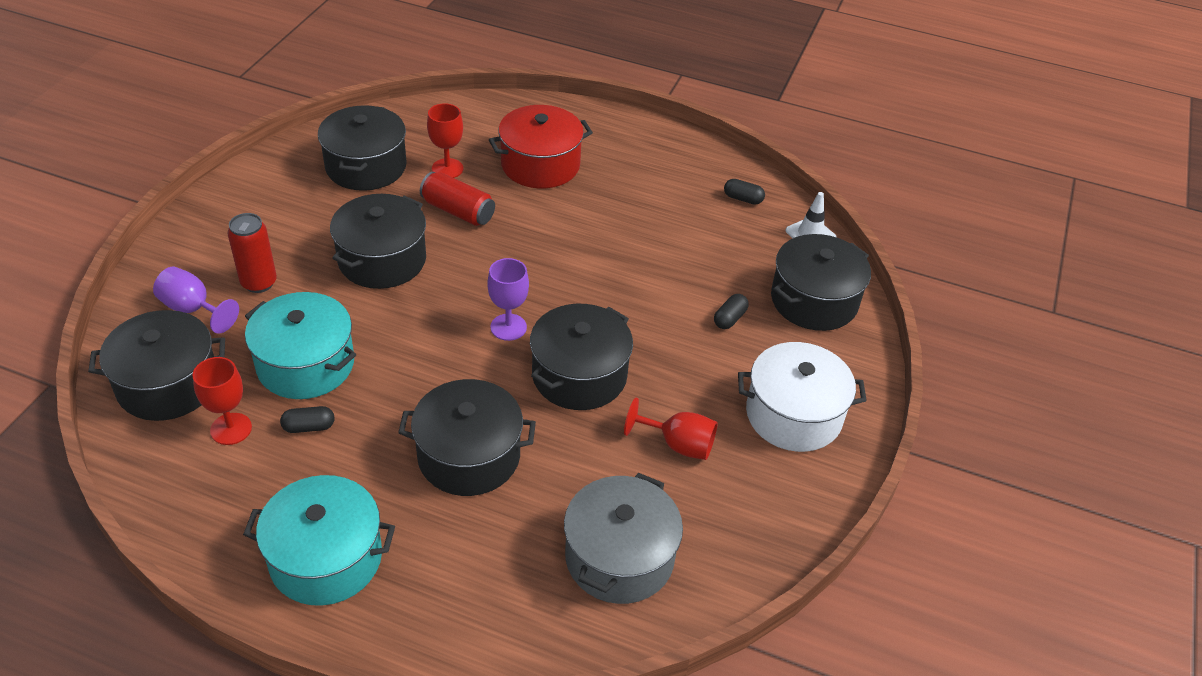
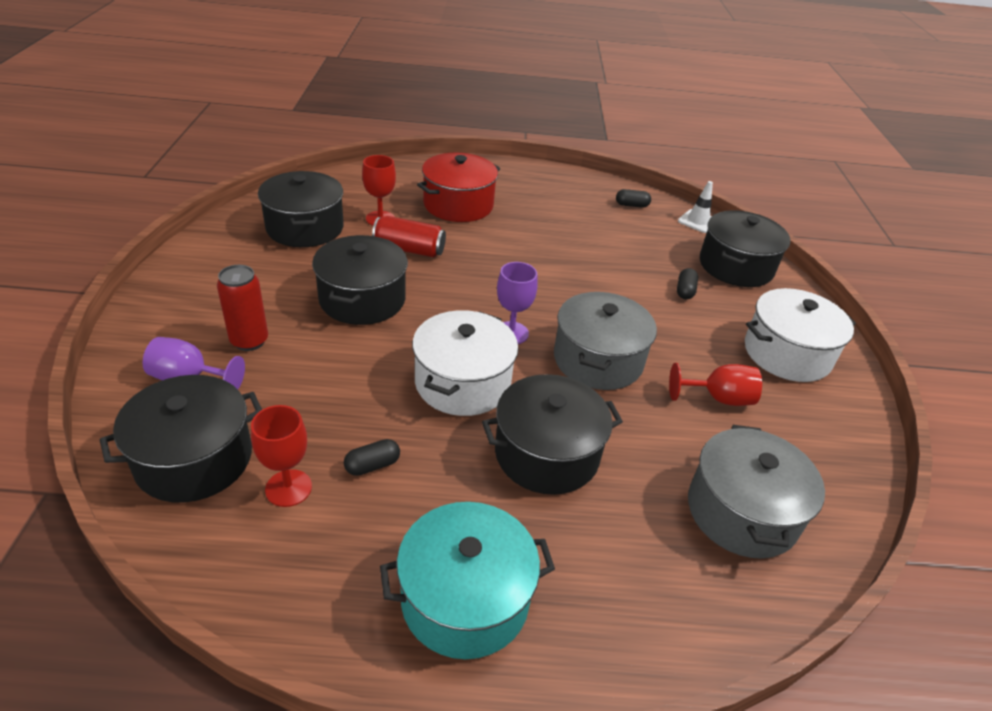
camera: 20 degrees left, 5 degrees down
(305, 364) = (337, 406): turquoise pot -> none
(431, 368) = (463, 383): none -> white pot
(579, 375) = (598, 360): black pot -> grey pot

